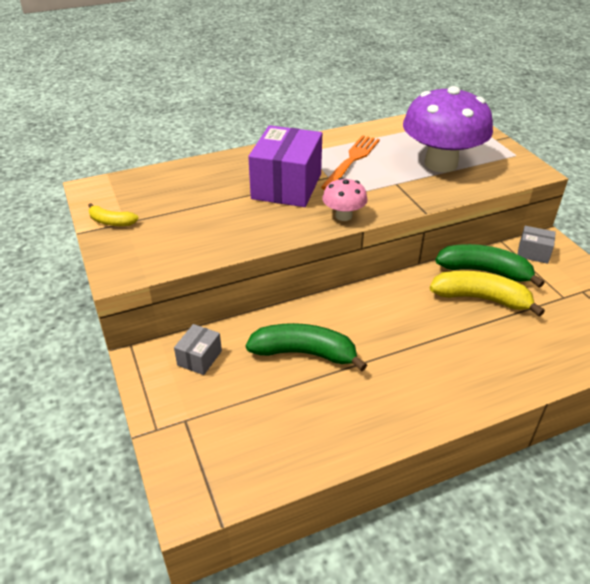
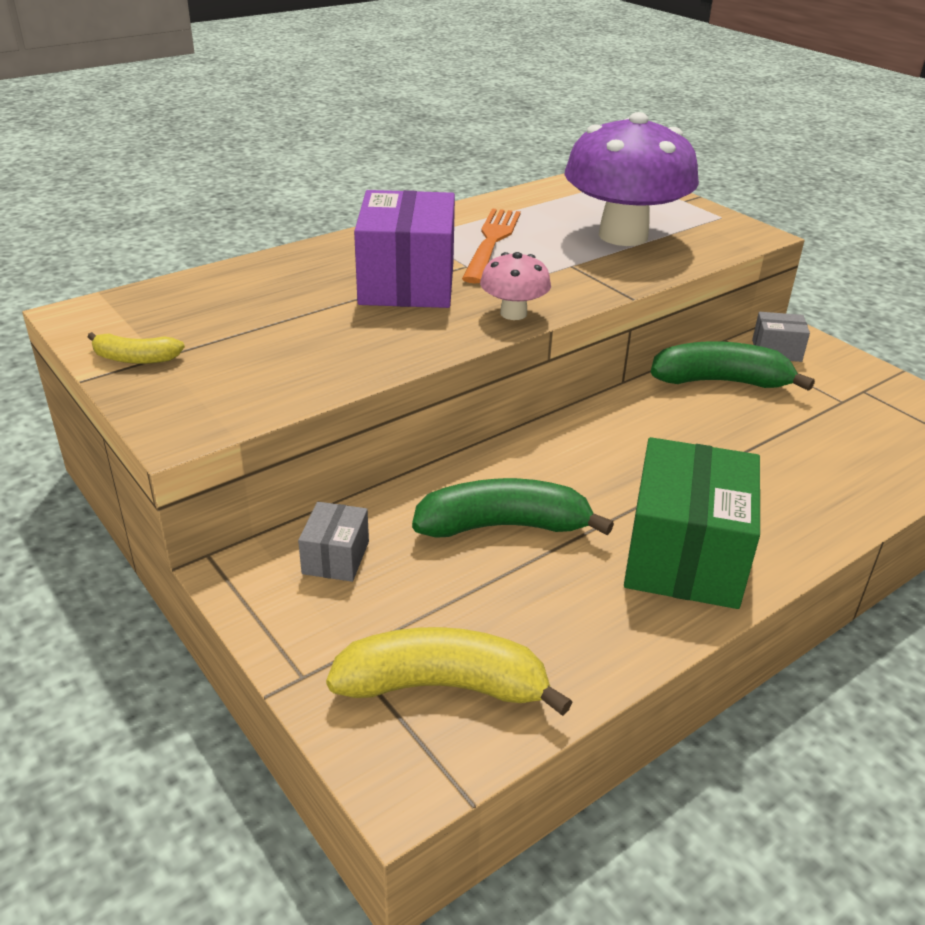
camera: 15 degrees left, 5 degrees down
(408, 392) = (684, 556): none -> green box
(481, 299) = (732, 417): yellow banana -> yellow banana (443, 686)

